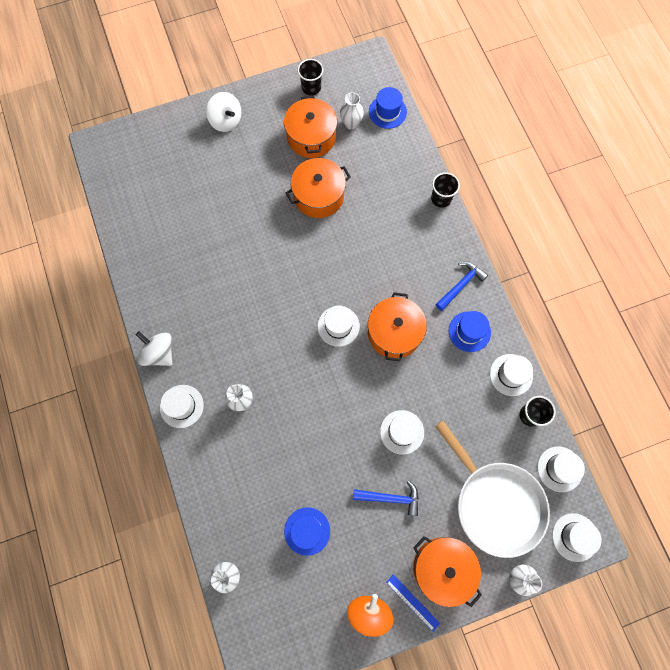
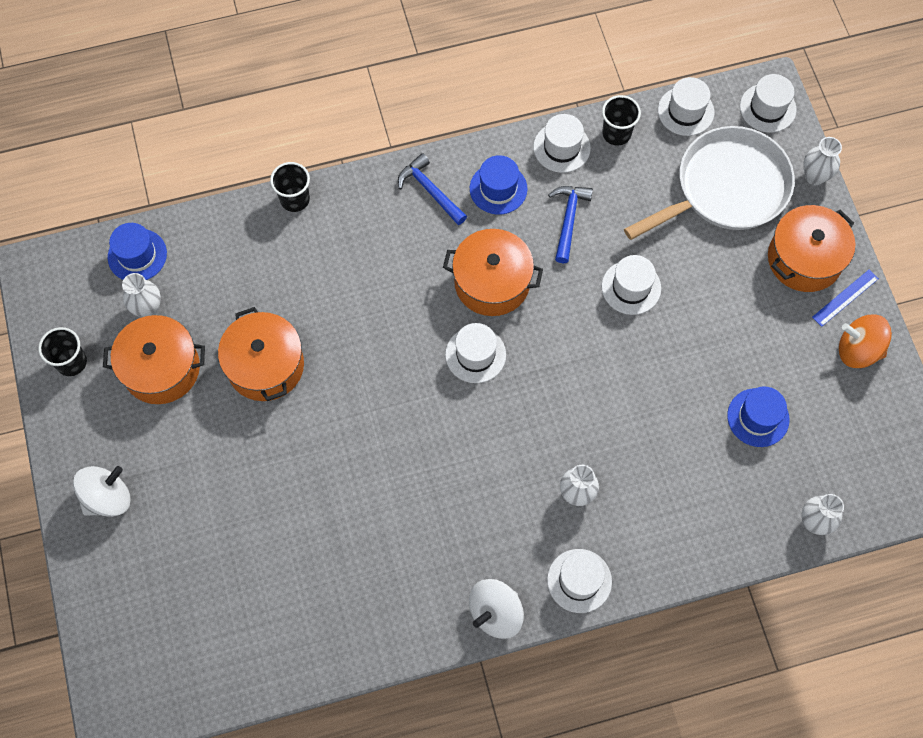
camera: 85 degrees left, 5 degrees down
(390, 498) = (717, 310): blue hammer -> blue hammer (568, 219)

